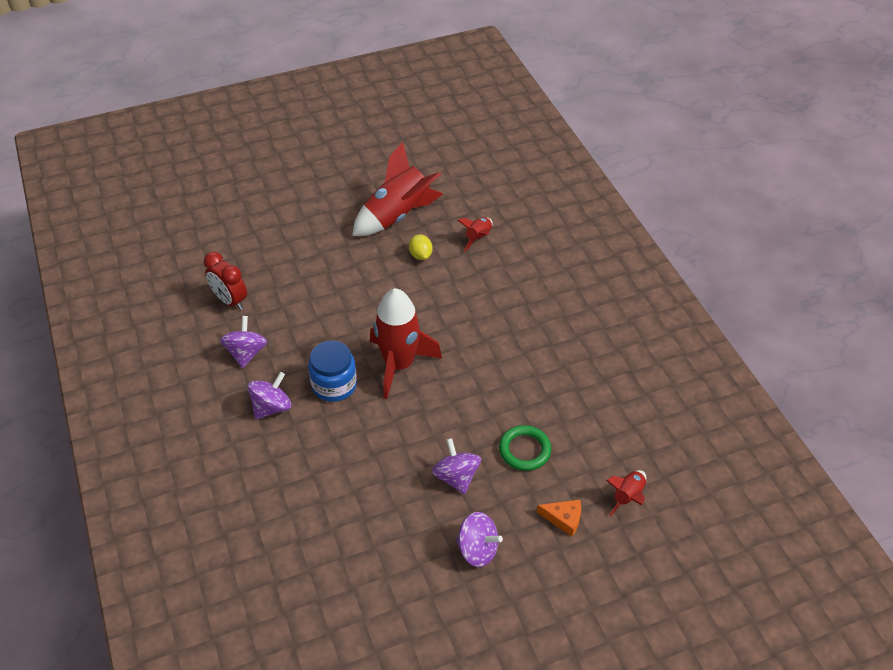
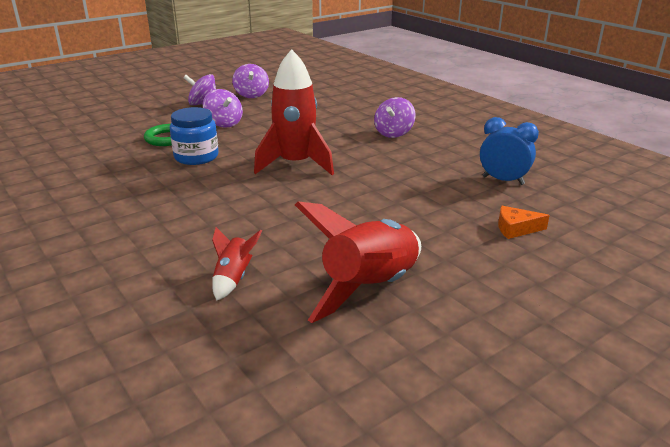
camera: 165 degrees right, 20 degrees down
(230, 301) = (503, 180): red clock -> blue clock
(246, 353) = (446, 154): purple spinning top -> purple spinning top (251, 95)
(334, 385) = (349, 148): blue jar -> blue jar (196, 157)
(420, 255) = (312, 247): yellow lemon -> none
(563, 519) = (138, 118): orange cheese -> orange cheese (516, 229)
(627, 496) = (83, 130): red rocket -> none

